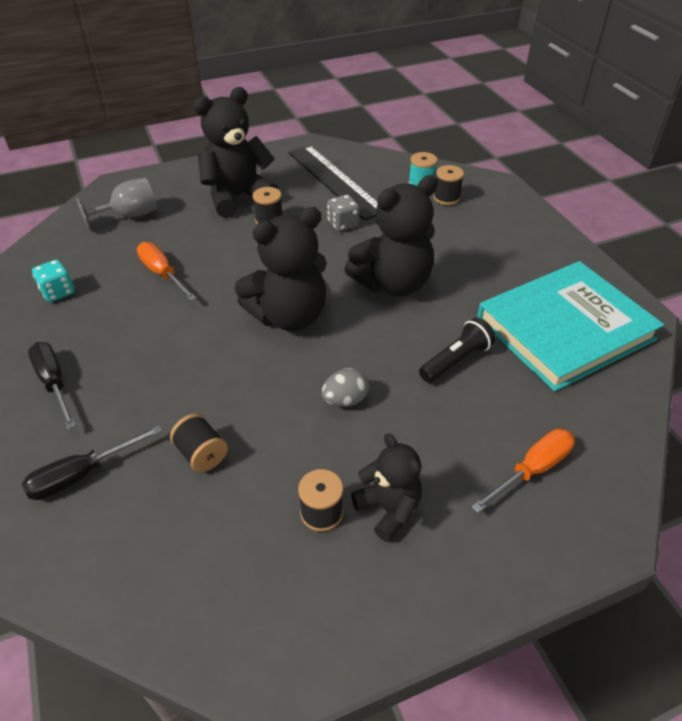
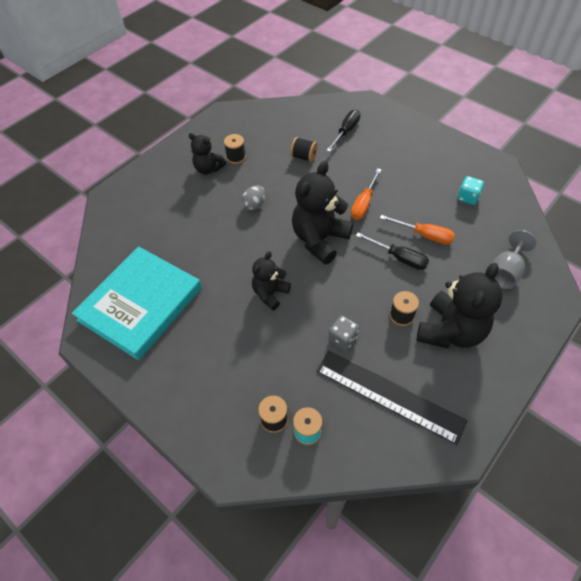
camera: 155 degrees right, 10 degrees up
(54, 383) = (403, 156): black screwdriver -> black screwdriver (399, 258)
(393, 283) = (270, 293): black teddy bear -> black teddy bear, size x0.58
(456, 360) = (204, 251): black flashlight -> none
(532, 470) = (147, 208): orange screwdriver -> orange screwdriver (364, 203)

